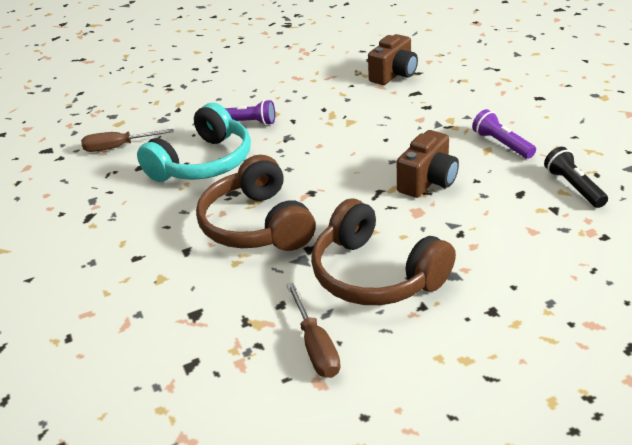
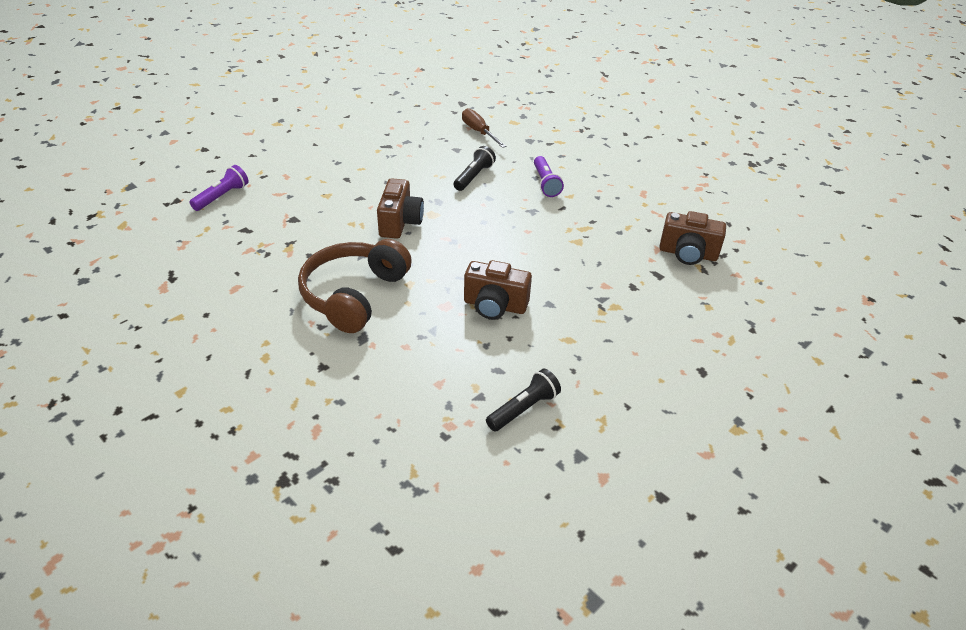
camera: 65 degrees right, 5 degrees up
(203, 163) = (474, 177): turquoise headphones -> black flashlight
(257, 224) = (400, 223): brown headphones -> brown camera
(315, 346) = (269, 279): brown screwdriver -> none
(501, 144) = (583, 349): purple flashlight -> purple flashlight (222, 196)

